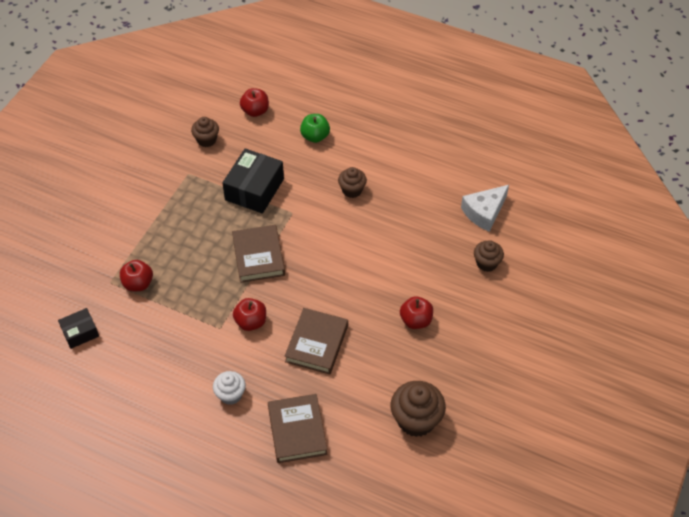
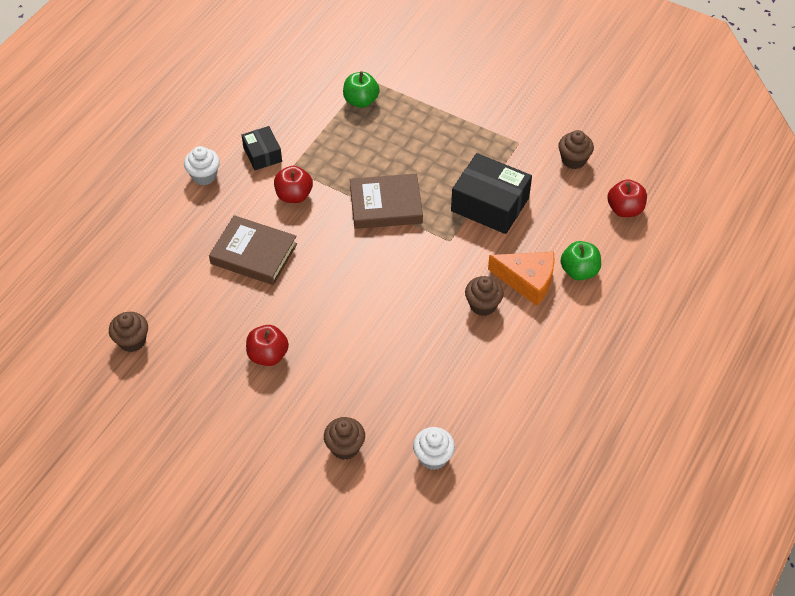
camera: 95 degrees right, 0 degrees up
(80, 332) = (305, 58): black box -> black box (262, 154)
(138, 283) = (361, 101): red apple -> green apple
(297, 430) = (147, 230): brown book -> none
(327, 165) = (527, 281): none -> orange cheese
(416, 420) = (132, 341): brown cupcake -> brown cupcake, size x0.61
(484, 212) = (433, 457): white cheese -> white cupcake

